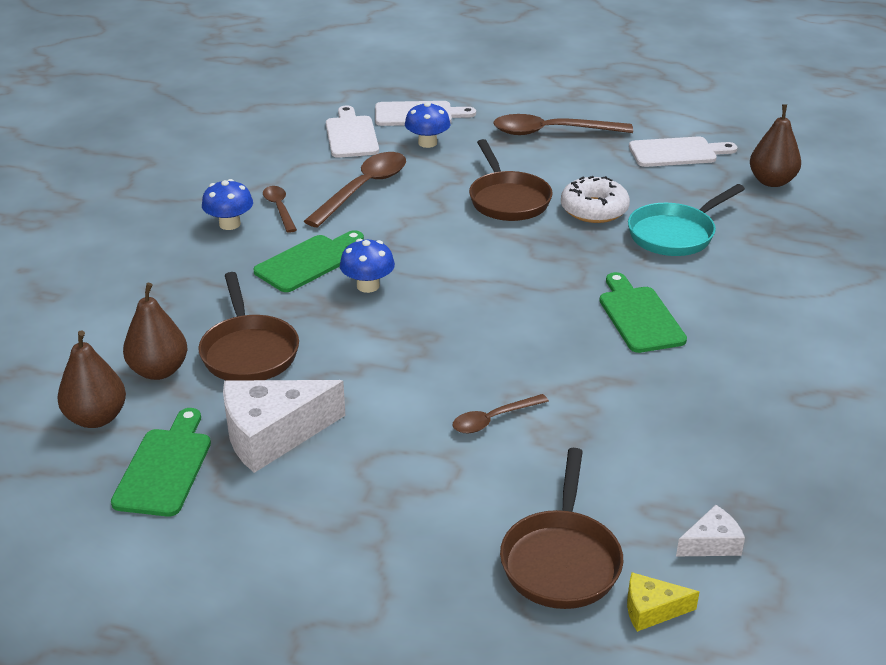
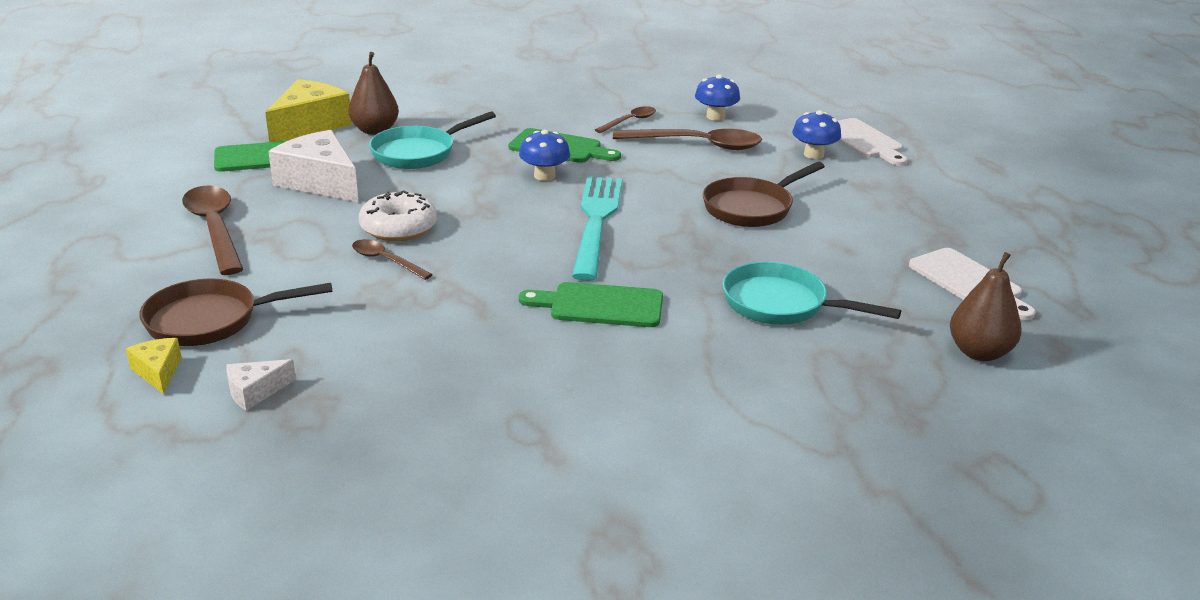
camera: 65 degrees right, 5 degrees down
(96, 418) = (310, 125): brown pear -> yellow cheese
(229, 224) = (588, 110): blue mushroom -> blue mushroom (715, 116)
(249, 352) = (418, 153): brown pan -> turquoise pan
(351, 135) = (785, 122): white cutting board -> none
(483, 281) = (596, 221): none -> turquoise fork
(552, 132) = (917, 207): brown spoon -> brown spoon (215, 229)
(594, 209) = (782, 253): white donut -> white donut (398, 227)
(639, 316) = (600, 305): green cutting board -> green cutting board turned 135 degrees counterclockwise
(711, 543) = (255, 392): white cheese -> white cheese turned 105 degrees clockwise

